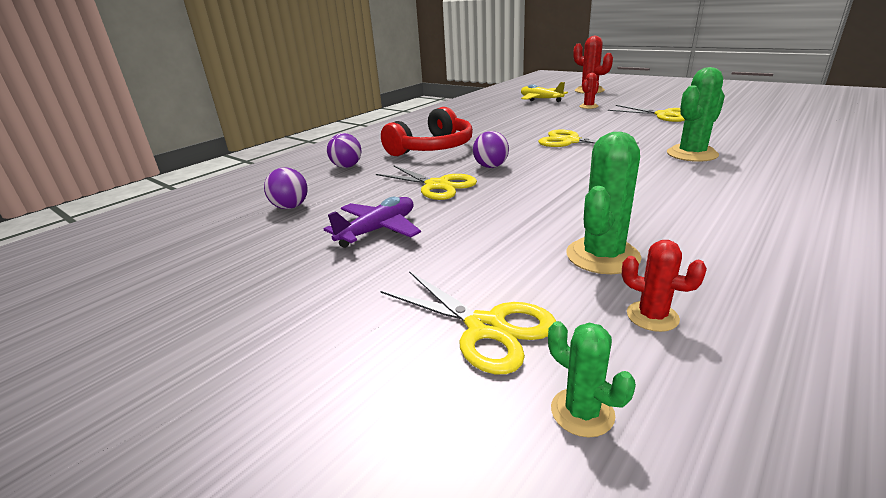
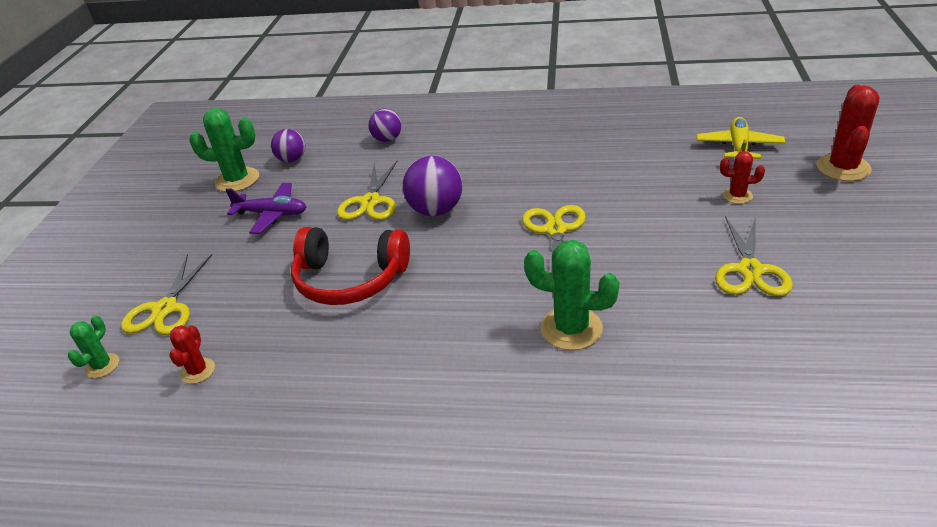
camera: 60 degrees right, 10 degrees up
(432, 148) = (467, 158): red headphones -> red headphones (350, 279)
(491, 166) = (436, 210): purple ball -> purple ball, size x1.55
(602, 256) = (274, 329): green cactus -> green cactus (237, 180)

